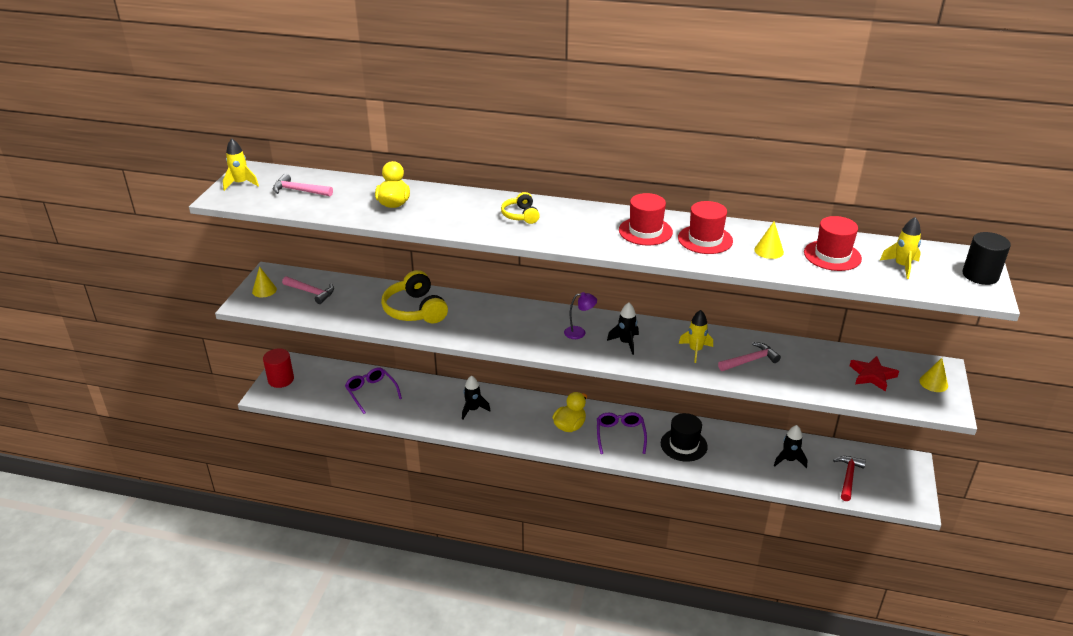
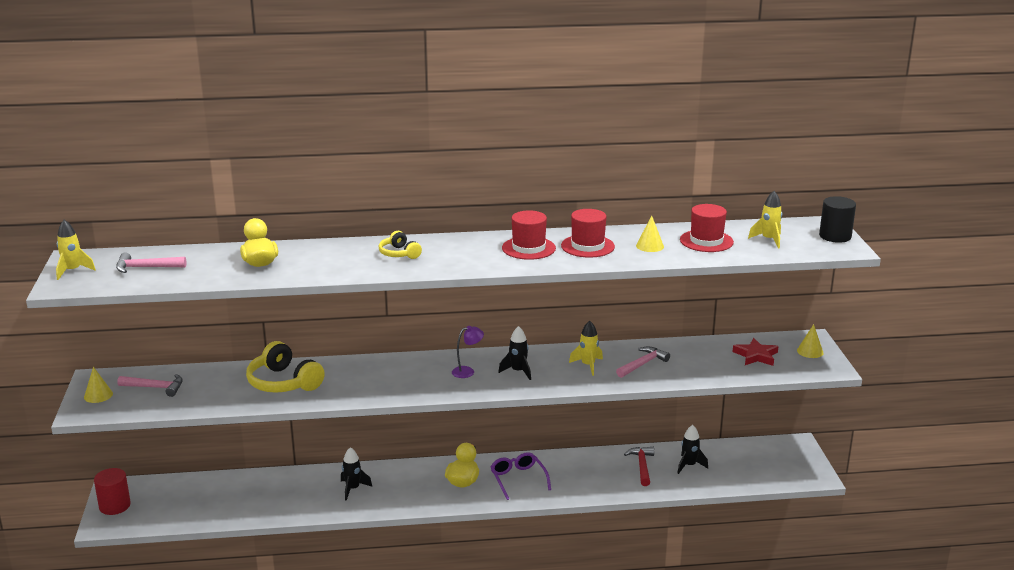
camera: 20 degrees left, 10 degrees down
(371, 392) = (230, 496): purple glasses -> none
(683, 445) = (584, 474): black hat -> none
(848, 477) = (749, 468): red hammer -> red hammer (642, 466)

